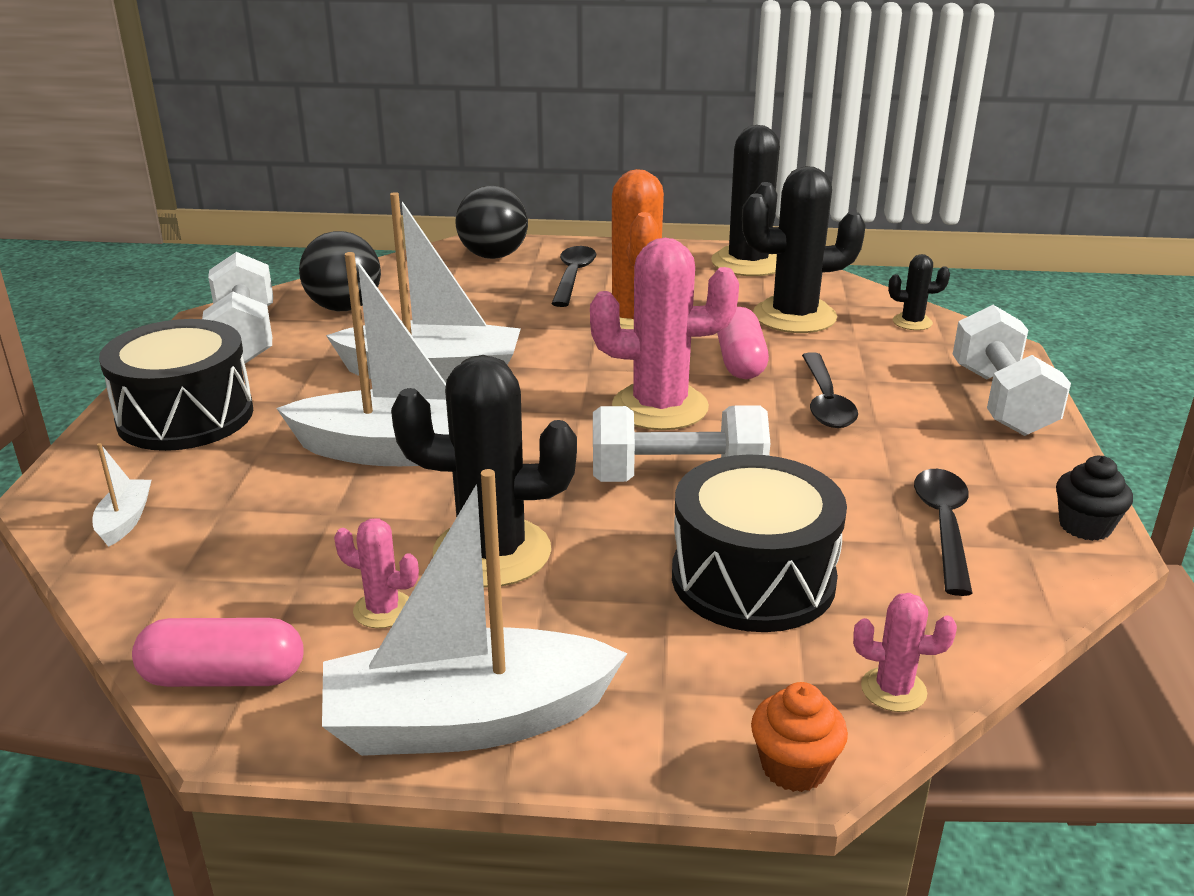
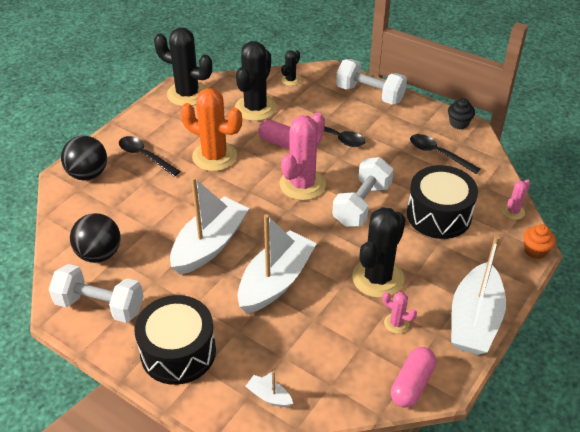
camera: 60 degrees left, 15 degrees up
(383, 610) = (396, 323): pink cactus -> pink cactus turned 75 degrees clockwise

